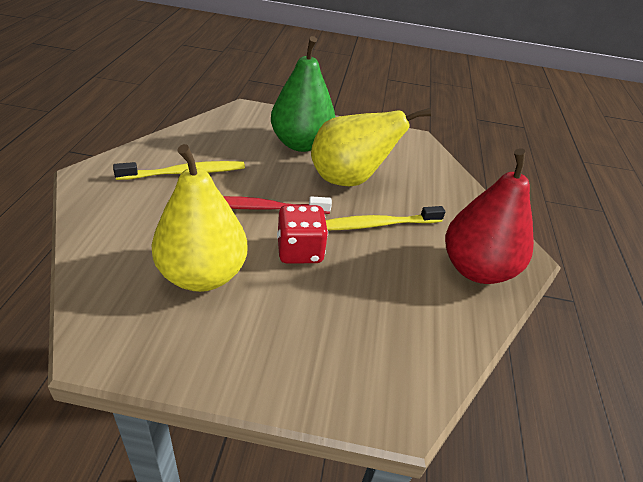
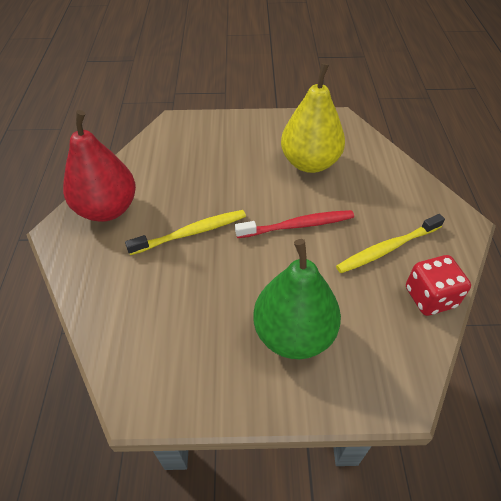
camera: 175 degrees right, 10 degrees up
(300, 251) = (251, 193): red dice -> red dice (430, 297)
(349, 180) = (223, 284): yellow pear -> none

